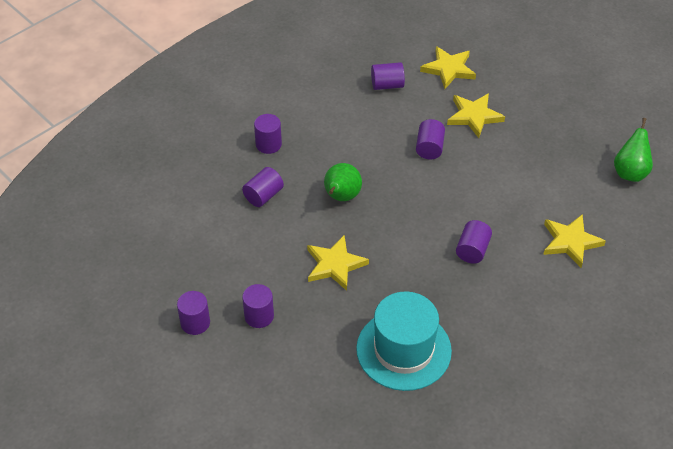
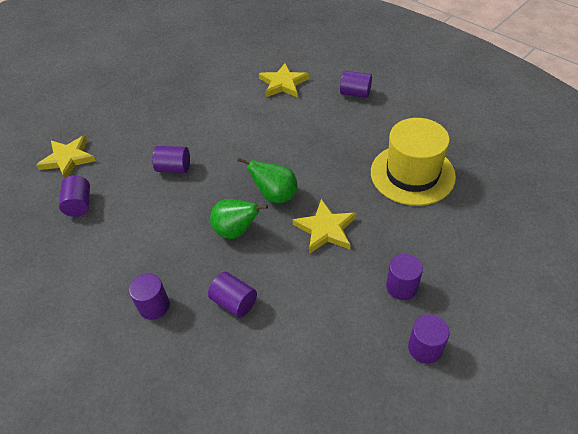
camera: 90 degrees left, 0 degrees up
(403, 350) = (412, 174): turquoise hat -> yellow hat
(472, 250) = (297, 136): purple cylinder -> purple cylinder (355, 93)
(474, 116) = (136, 139): yellow star -> none
(630, 172) = (211, 55): green pear -> green pear (275, 195)

